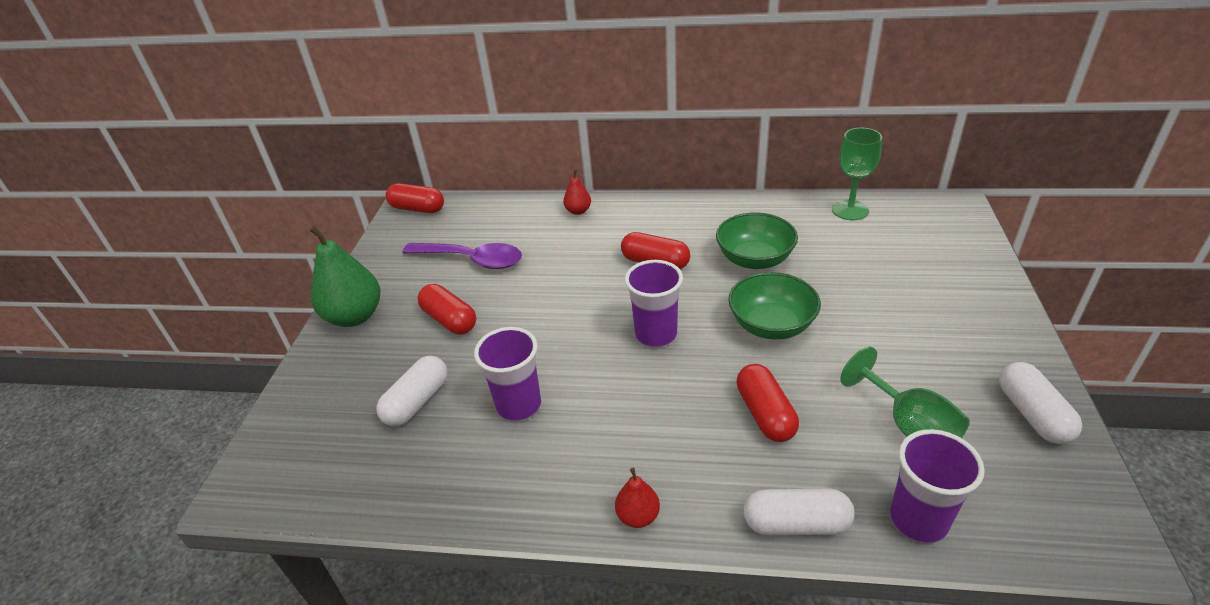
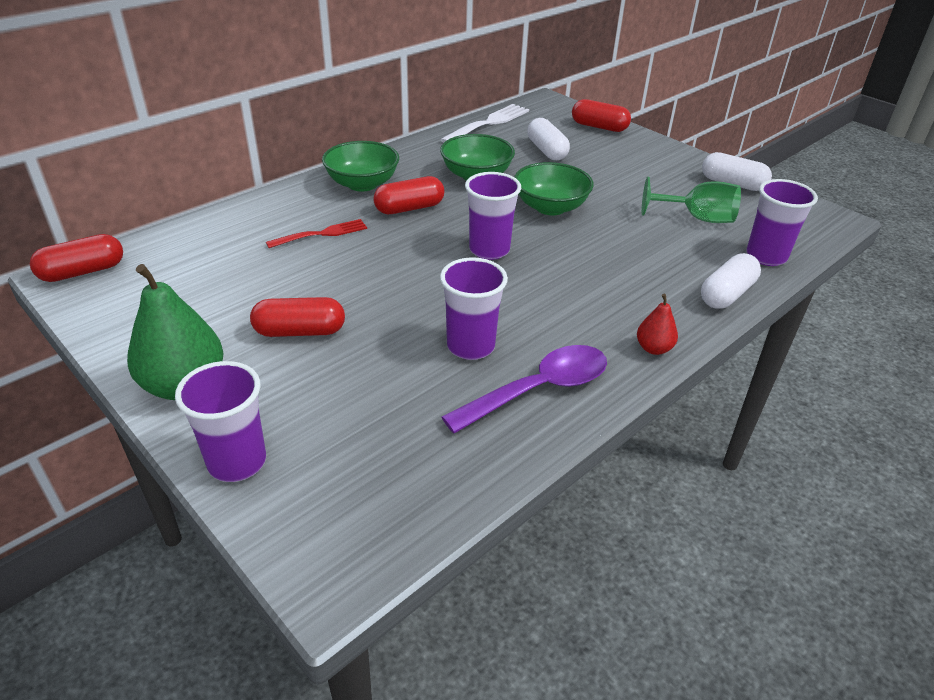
camera: 55 degrees left, 0 degrees up
(307, 384) = (237, 462): none -> purple cup
(417, 402) = (381, 398): white capsule -> white capsule (546, 151)
(471, 260) = (235, 281): purple spoon -> purple spoon (538, 390)
(566, 252) = (321, 234): none -> red fork
(578, 211) = (278, 203): red pear -> none
(654, 223) = (362, 184): none -> green bowl
(765, 414) = (626, 254): red capsule -> red capsule (599, 127)
(850, 210) = (488, 124): green goblet -> white fork

